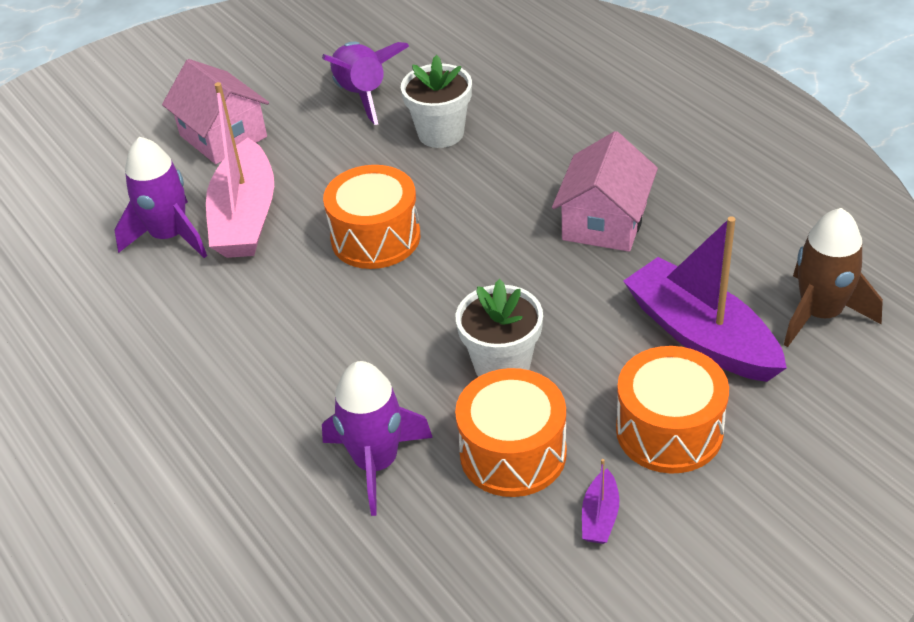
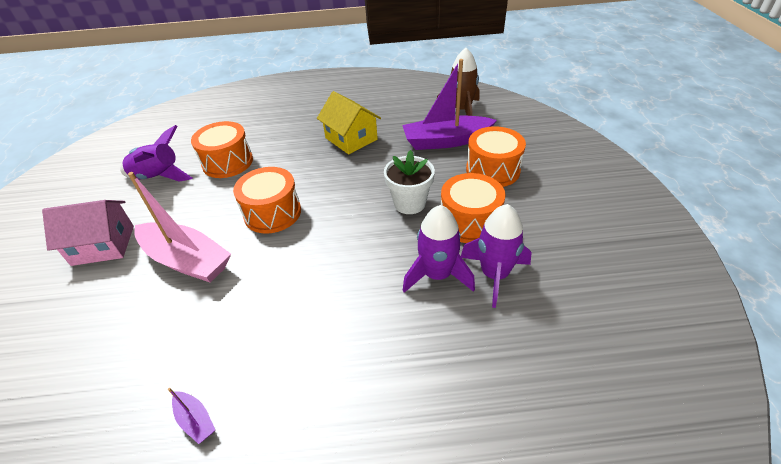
camera: 60 degrees left, 0 degrees up
(170, 236) = (155, 305): purple rocket -> purple rocket (494, 274)
(441, 133) = (227, 162): white flower pot -> orange drum
(600, 516) = (528, 209): purple boat -> purple boat (195, 420)
(604, 222) = (351, 139): pink house -> yellow house

